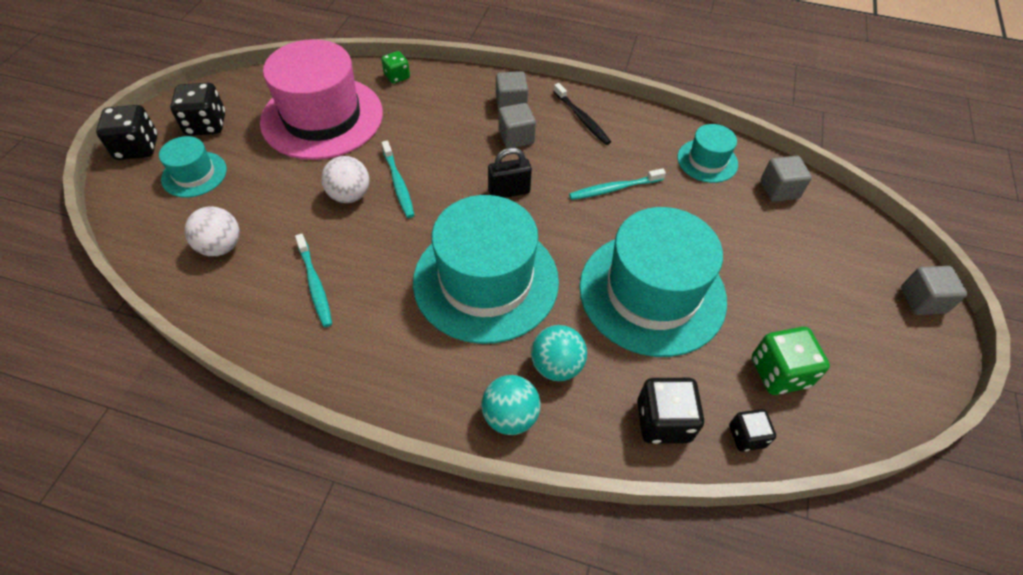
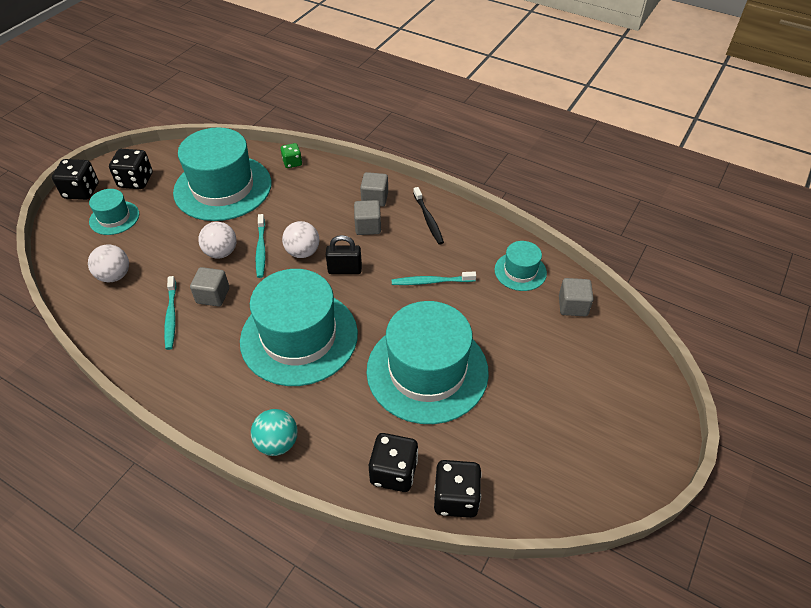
camera: 15 degrees right, 5 degrees down
(322, 117) = (223, 188): pink hat -> turquoise hat
(450, 179) = (303, 252): none -> white ball
(556, 365) = (327, 412): turquoise ball -> none
(746, 436) = (456, 498): black dice -> black dice, size x1.64
(779, 372) = (505, 454): green dice -> none
(922, 300) = (659, 421): grey cube -> grey cube (213, 295)

